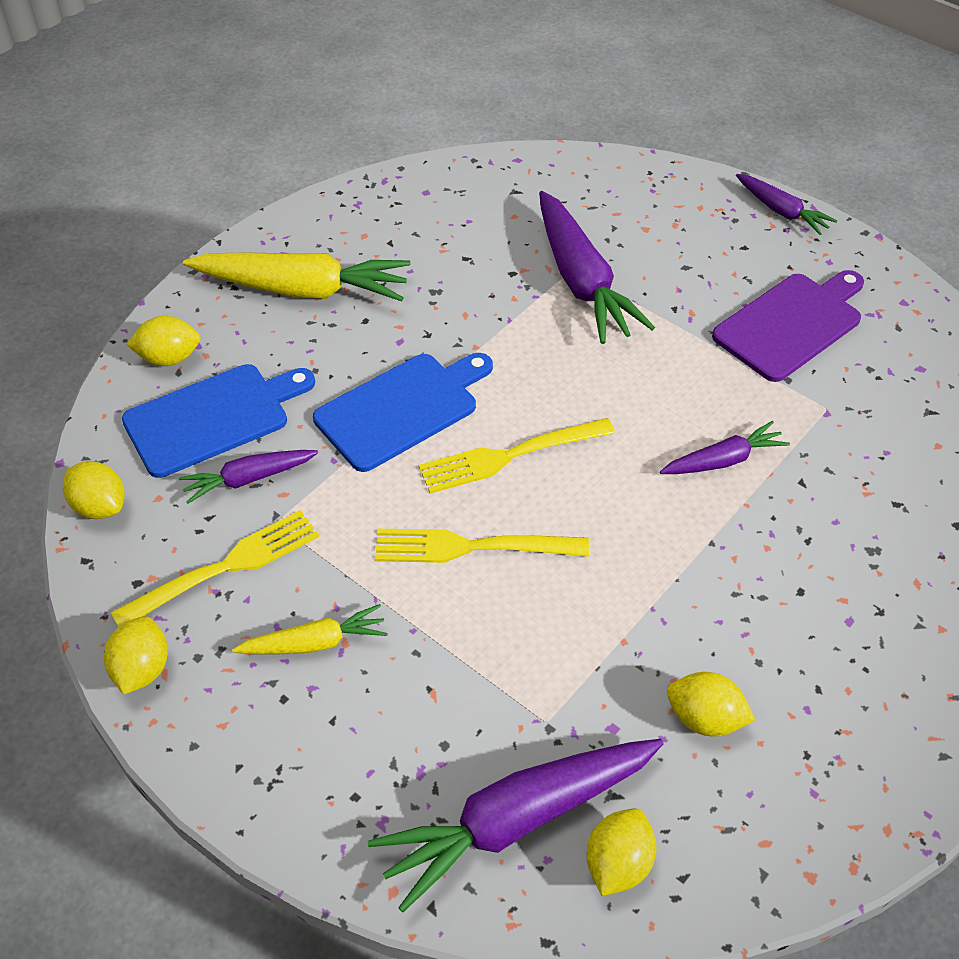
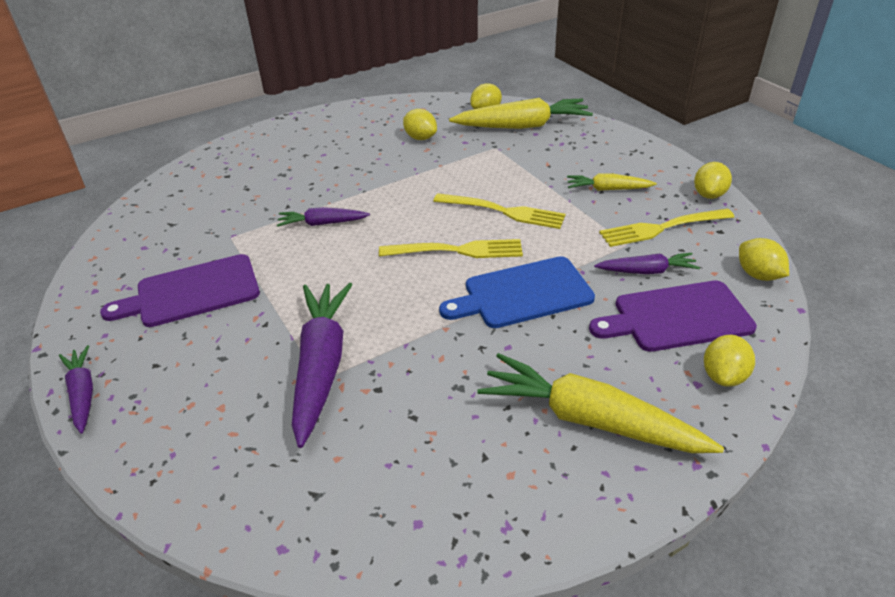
camera: 160 degrees left, 10 degrees down
(169, 358) = (723, 376): yellow lemon -> yellow lemon turned 75 degrees counterclockwise
(213, 418) = (676, 317): blue cutting board -> purple cutting board
(517, 820) = (522, 126): purple carrot -> yellow carrot

